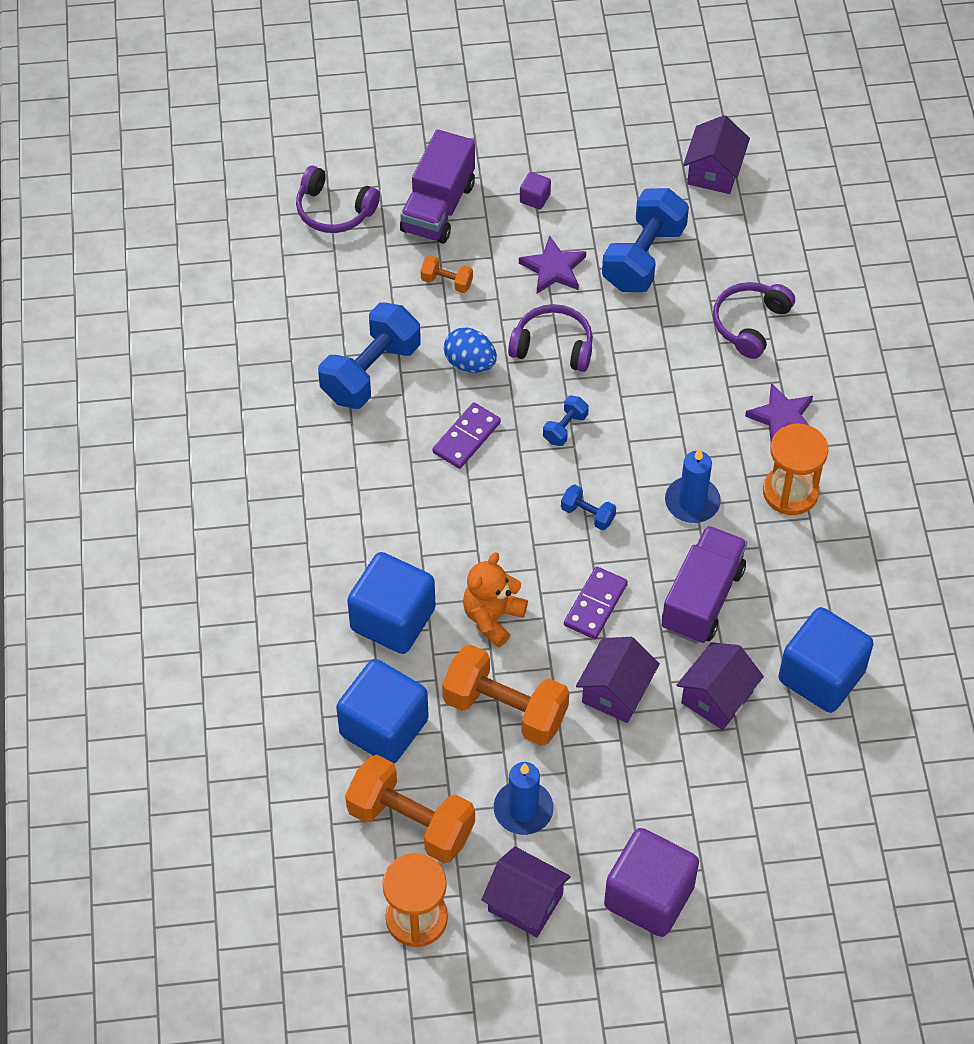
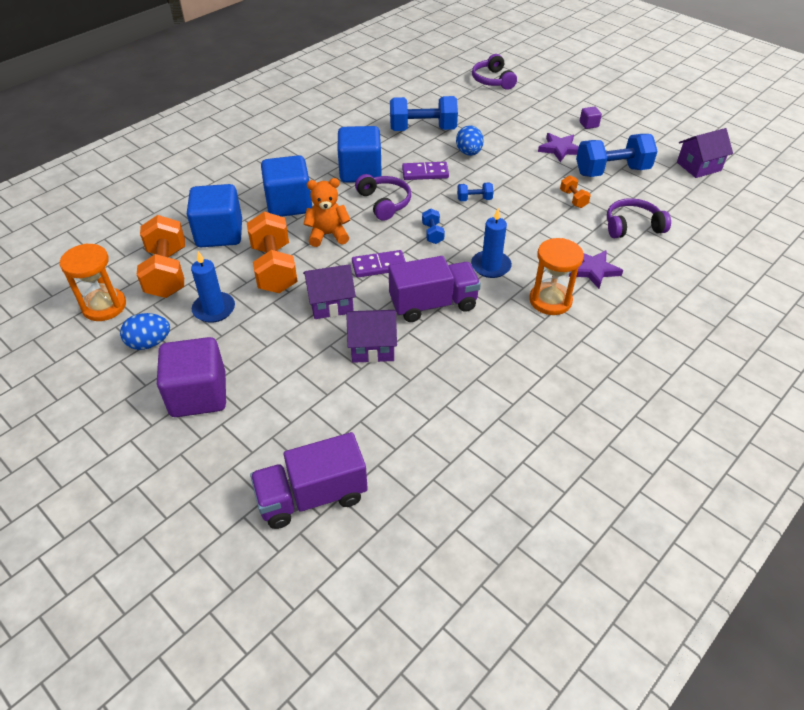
camera: 50 degrees right, 10 degrees down
(438, 207) = (538, 103): purple truck -> purple truck (312, 496)
(447, 282) = (503, 125): orange dumbbell -> orange dumbbell (573, 199)
(525, 902) = (149, 343): purple house -> blue egg
(553, 346) = (516, 171): purple headphones -> purple headphones (384, 203)
(821, 676) = (441, 386): blue cube -> blue cube (360, 172)

